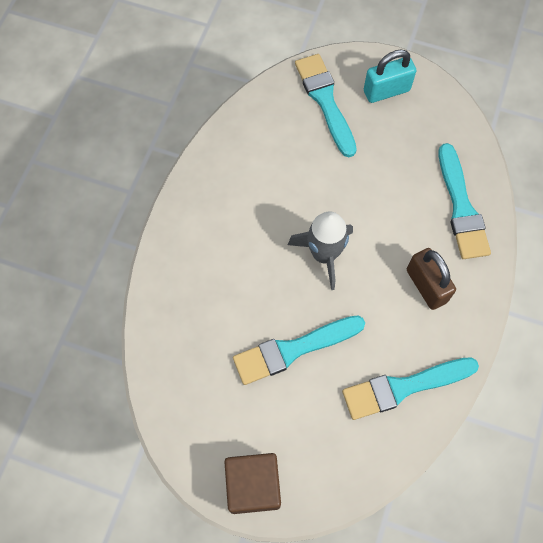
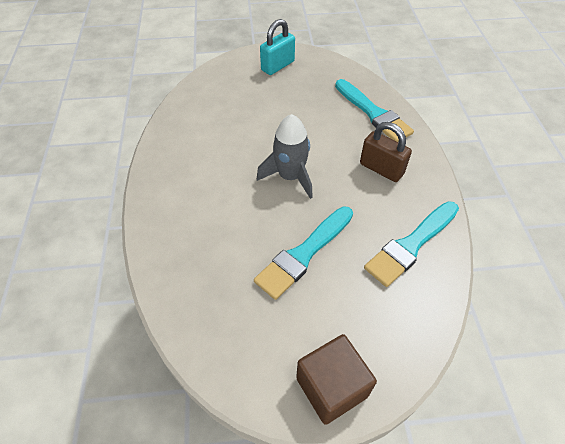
camera: 25 degrees left, 15 degrees down
(325, 101) = (236, 84): turquoise brush -> none

